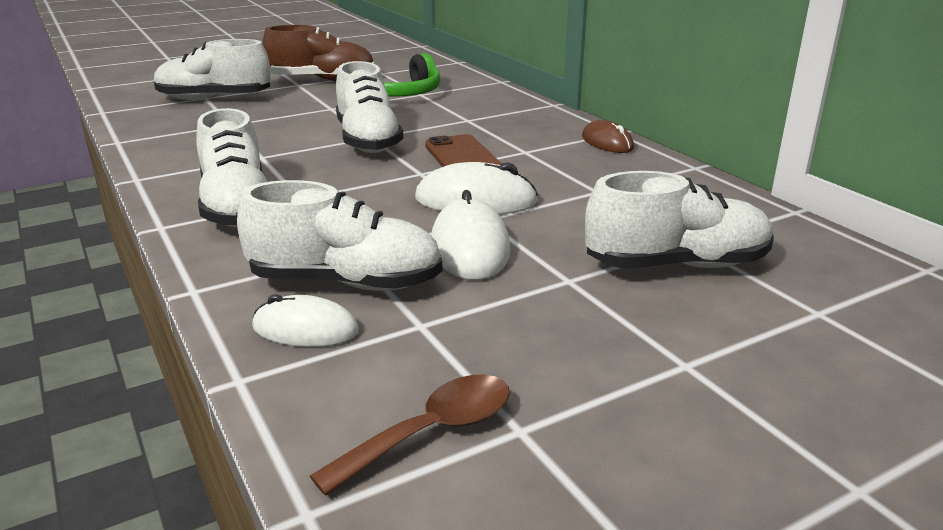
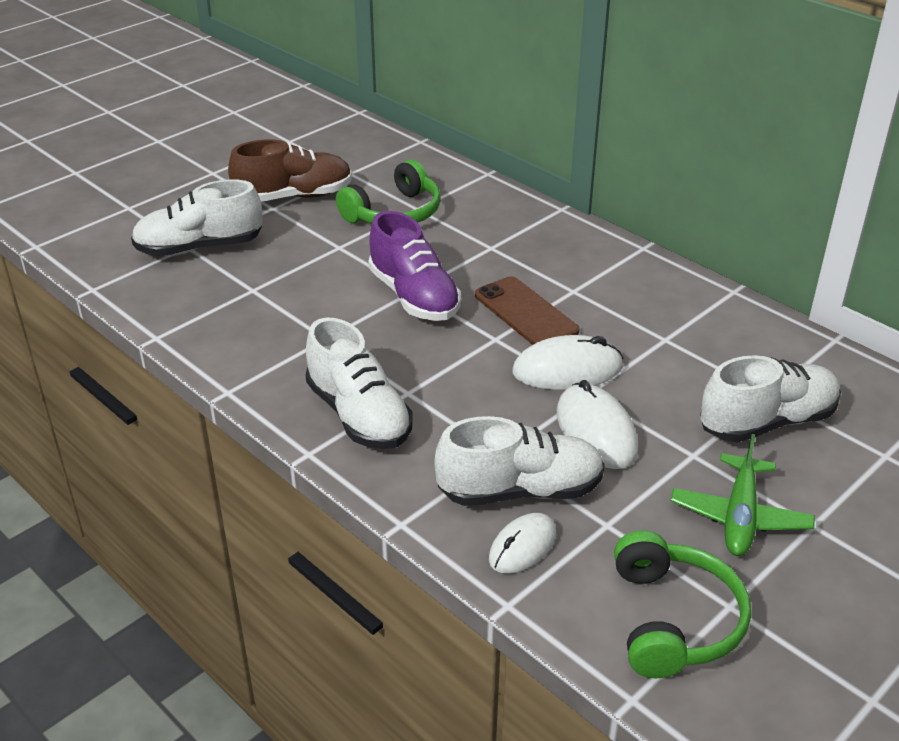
camera: 15 degrees left, 10 degrees up
(305, 329) = (522, 546): white mouse -> white mouse turned 45 degrees counterclockwise
(368, 141) = (414, 297): white shoe -> purple shoe
(432, 432) = (673, 620): brown spoon -> green headphones
(591, 342) = (739, 517): none -> green plane
(607, 142) = (641, 265): brown mouse -> none

